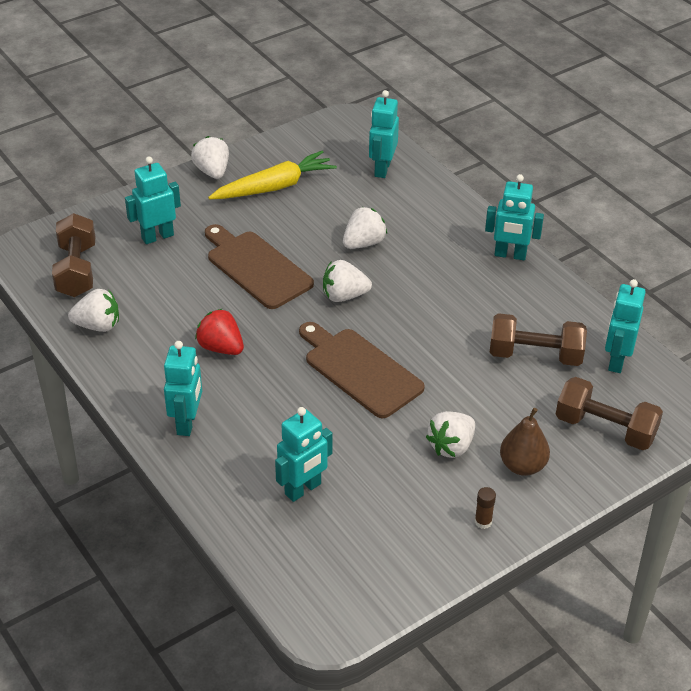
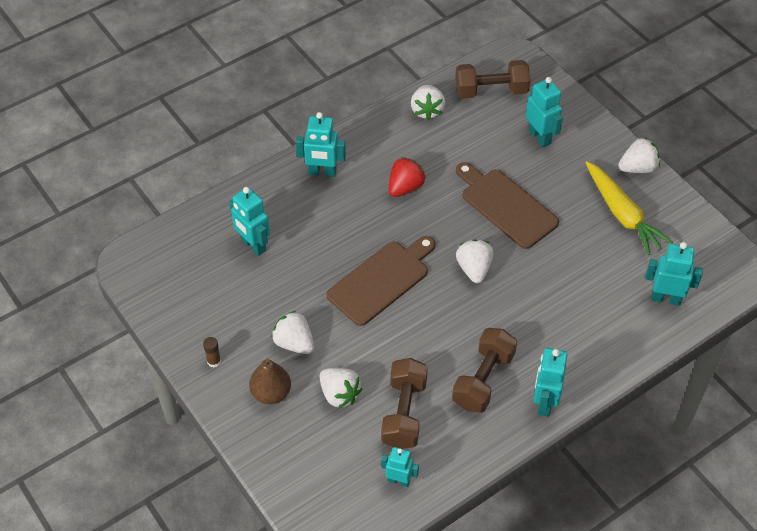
camera: 90 degrees right, 10 degrees up
(256, 267) = (506, 206): brown cutting board -> brown cutting board turned 90 degrees counterclockwise
(363, 243) = (548, 283): white strawberry -> white strawberry (339, 394)
(605, 428) = (312, 461): brown dumbbell -> brown dumbbell (483, 380)
(616, 361) = (399, 480): turquoise robot -> turquoise robot, size x0.66

